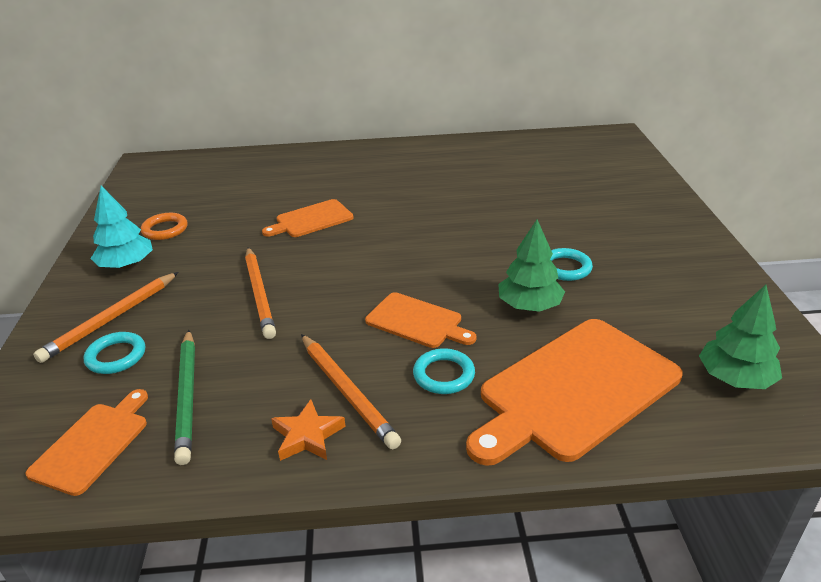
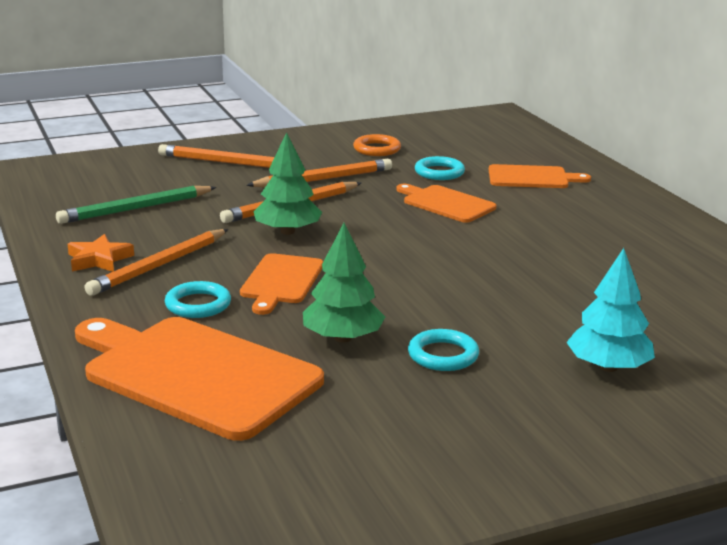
camera: 70 degrees right, 10 degrees down
(93, 444) = (75, 192): orange cutting board -> orange cutting board (531, 178)
(116, 356) = (177, 175): turquoise ring -> turquoise ring (439, 172)
(126, 265) = (307, 149): turquoise tree -> turquoise tree (608, 367)
(210, 267) = (324, 179): none -> orange pencil
(735, 378) = (252, 480): green tree -> green tree (288, 231)

